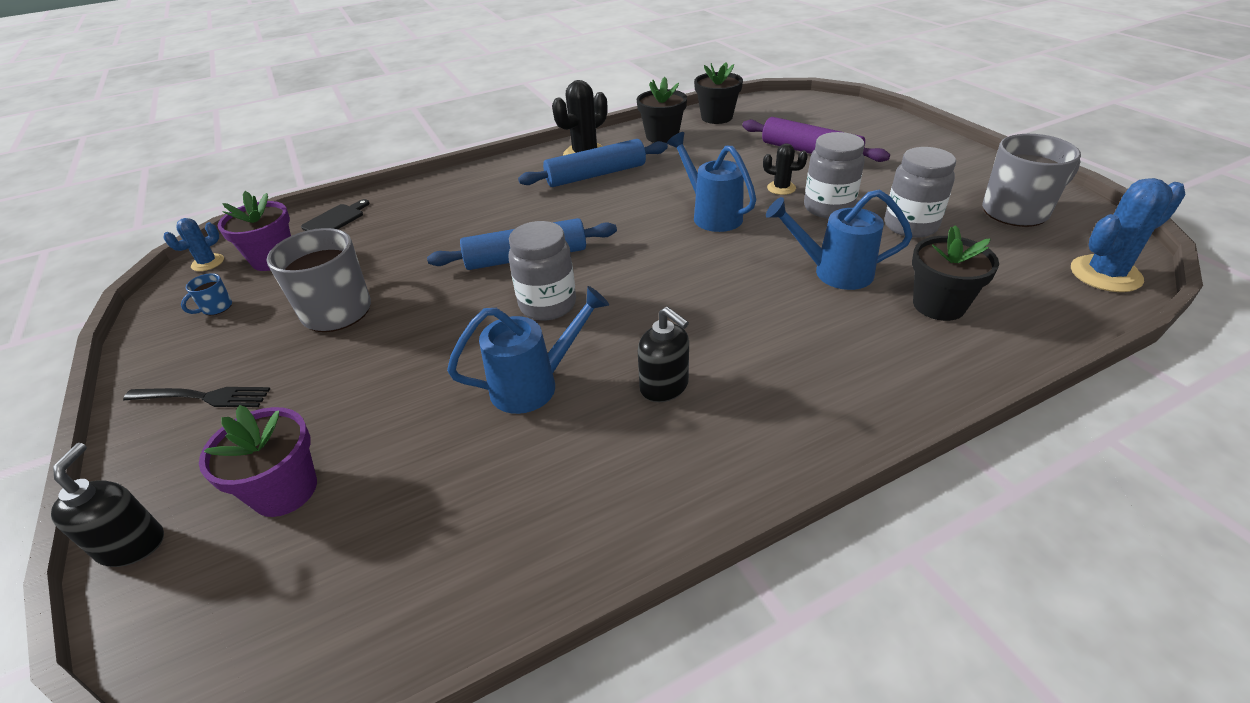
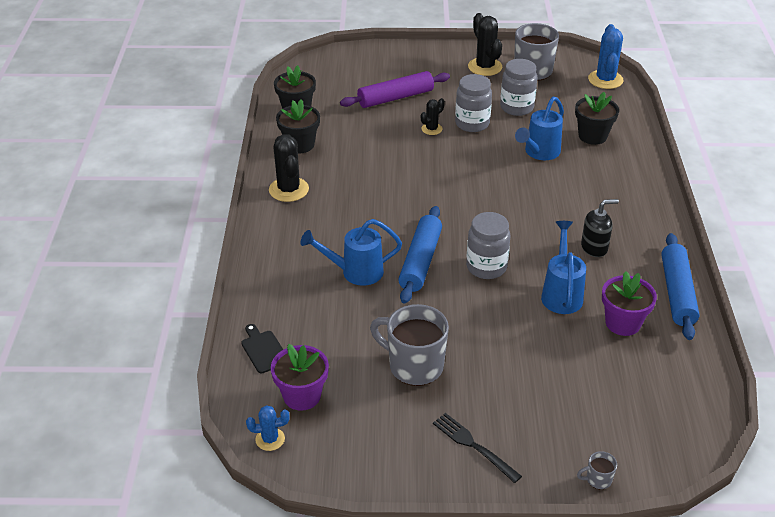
camera: 65 degrees left, 0 degrees up
(132, 544) = (598, 479): black soap dispenser -> grey mug
(203, 397) = (473, 445): black fork -> black fork turned 75 degrees counterclockwise
(208, 263) = (270, 439): blue cactus -> blue cactus turned 75 degrees counterclockwise
(216, 308) = (355, 435): blue mug -> none
(285, 490) = (589, 410): purple flower pot -> purple flower pot (623, 323)
(596, 175) = (330, 195): blue rolling pin -> blue rolling pin (677, 292)
(712, 215) = (439, 168): blue watering can -> blue watering can (355, 272)
(961, 179) = (485, 67): none -> black cactus

